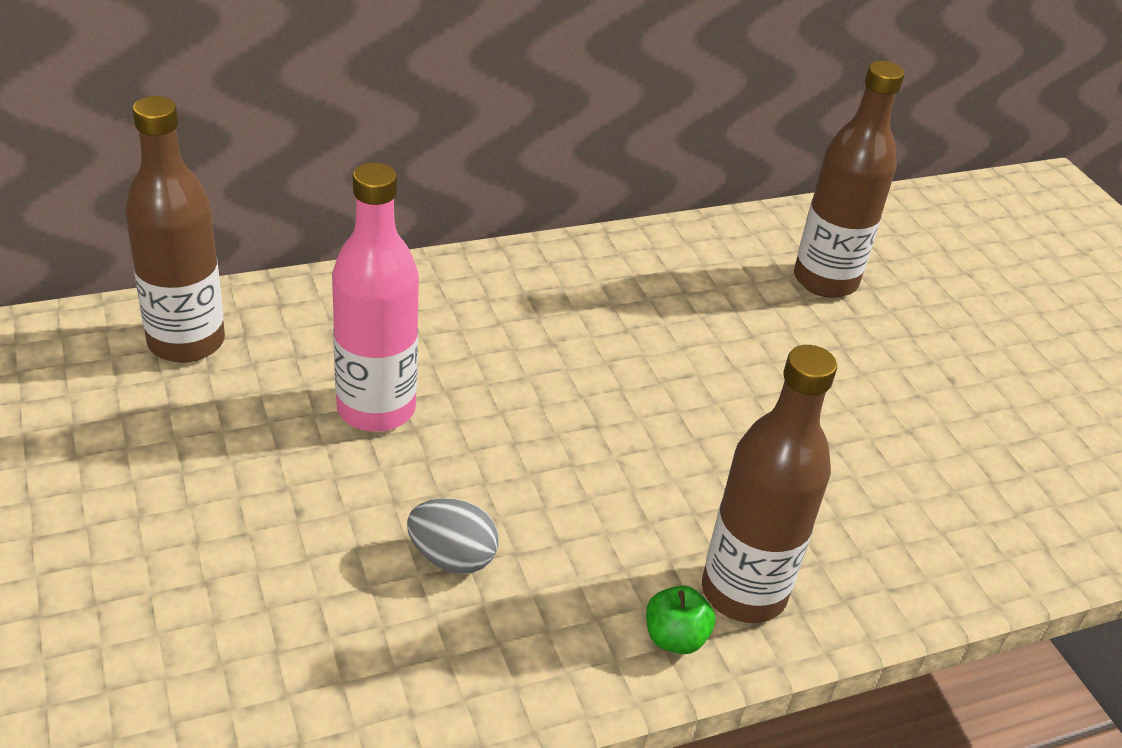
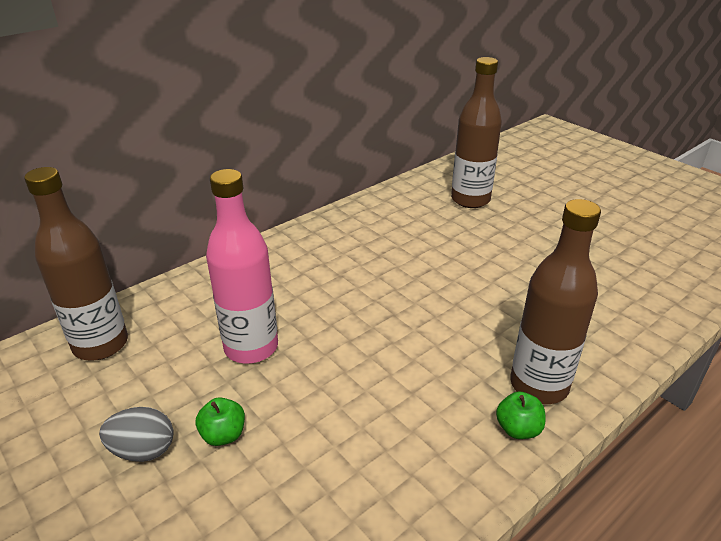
camera: 15 degrees left, 5 degrees down
(288, 511) = (223, 435): none -> green apple
(452, 558) = (350, 427): grey egg -> grey egg (143, 450)

